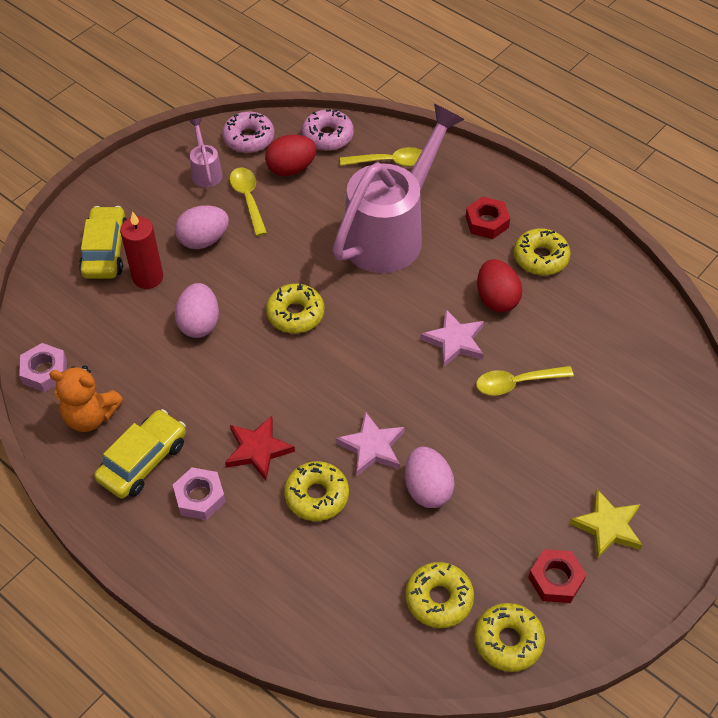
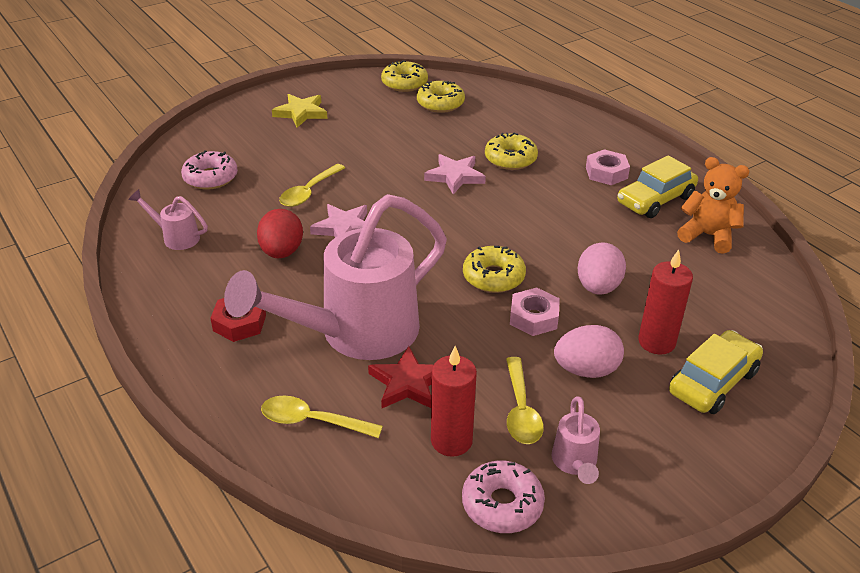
camera: 165 degrees left, 15 degrees down
(45, 371) = (762, 276): pink nut -> pink nut (534, 317)
(105, 251) = (712, 382): yellow car -> yellow car turned 150 degrees counterclockwise
(258, 450) = (553, 190): red star -> red star (408, 383)
(291, 169) = (451, 441): red egg -> red candle
(327, 136) = (382, 481): pink donut -> pink donut (210, 178)
(427, 489) = (421, 149): pink egg -> none
(516, 383) = (309, 192): yellow spoon -> yellow spoon turned 120 degrees clockwise
(540, 258) = (209, 278): yellow donut -> none
(555, 579) = (356, 99): red nut -> none
(603, 294) = (176, 237): none -> pink watering can

